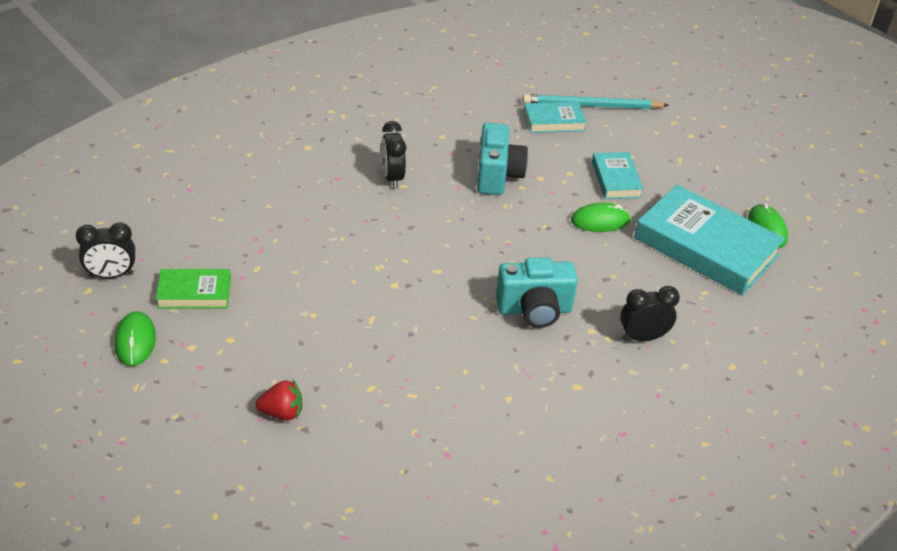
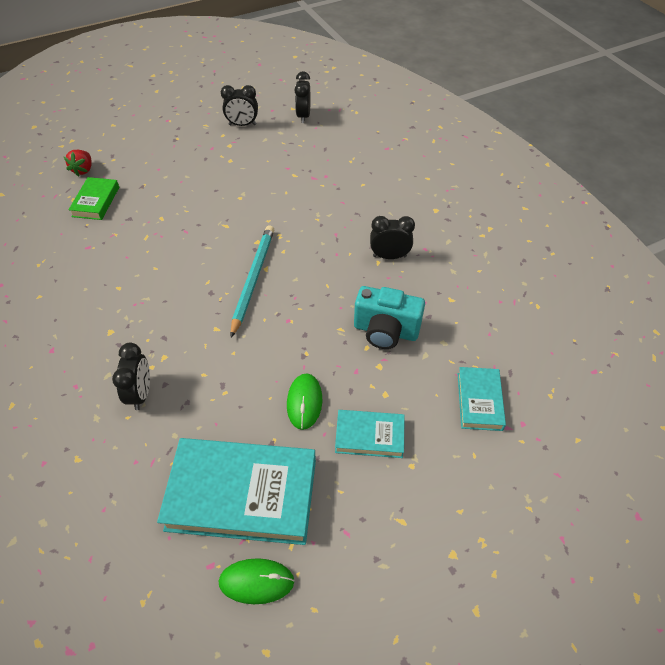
camera: 105 degrees right, 10 degrees up
(135, 341) = (242, 125): green mouse -> black clock
(194, 293) = (277, 147): green book -> green book (96, 201)
(282, 413) = (159, 178): red strawberry -> red strawberry (83, 170)
(534, 310) = (201, 322): turquoise camera -> none
(591, 106) = (513, 449): turquoise pencil -> turquoise pencil (253, 279)
(705, 247) = (242, 494): turquoise book -> turquoise book turned 45 degrees clockwise

